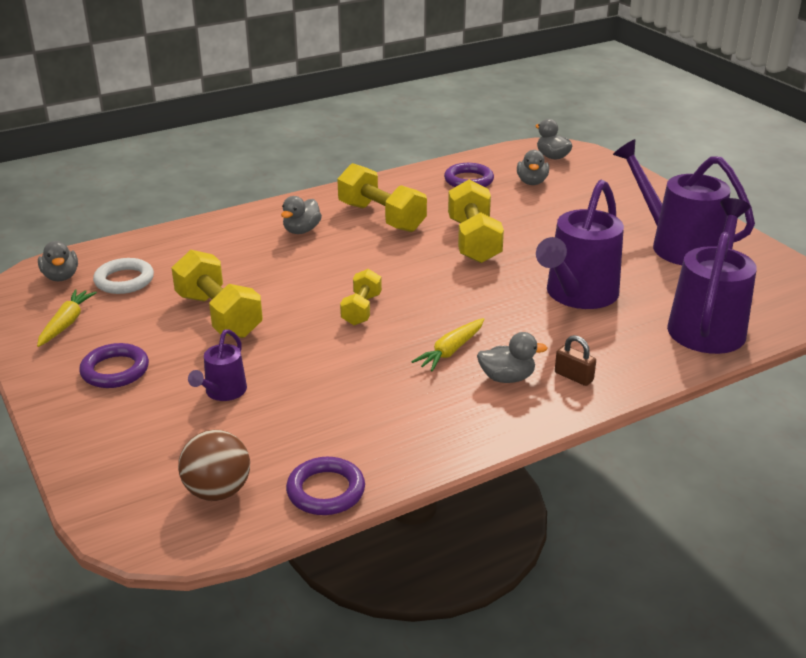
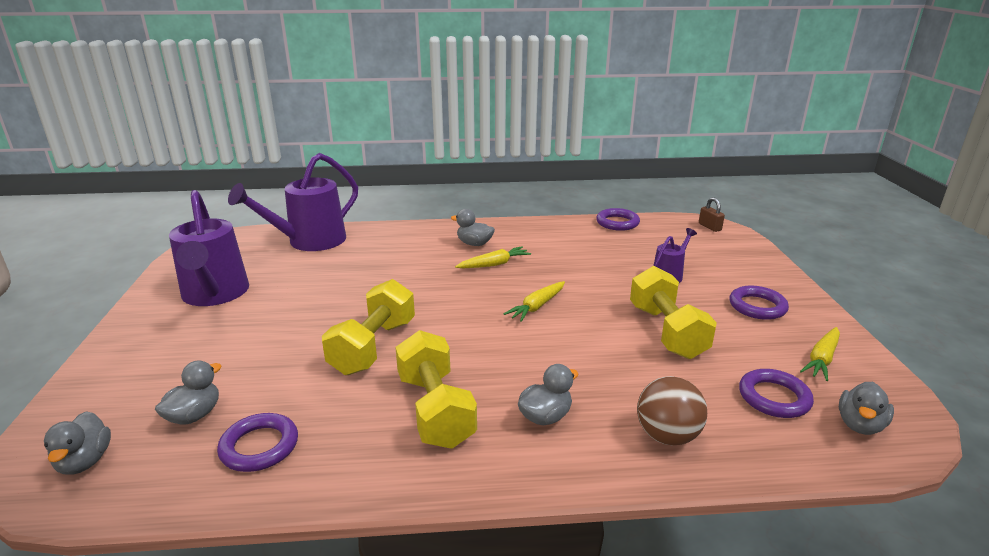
camera: 155 degrees left, 5 degrees down
(61, 277) = (860, 425): grey duck -> grey duck turned 150 degrees counterclockwise
(124, 280) = (774, 397): white ring -> purple ring
(218, 491) = (677, 233): brown ball -> brown ball (667, 436)
(361, 309) = (537, 306): yellow dumbbell -> yellow carrot
(573, 377) = (434, 236): brown padlock -> brown padlock (709, 227)
(577, 296) = (360, 277): purple watering can -> none

